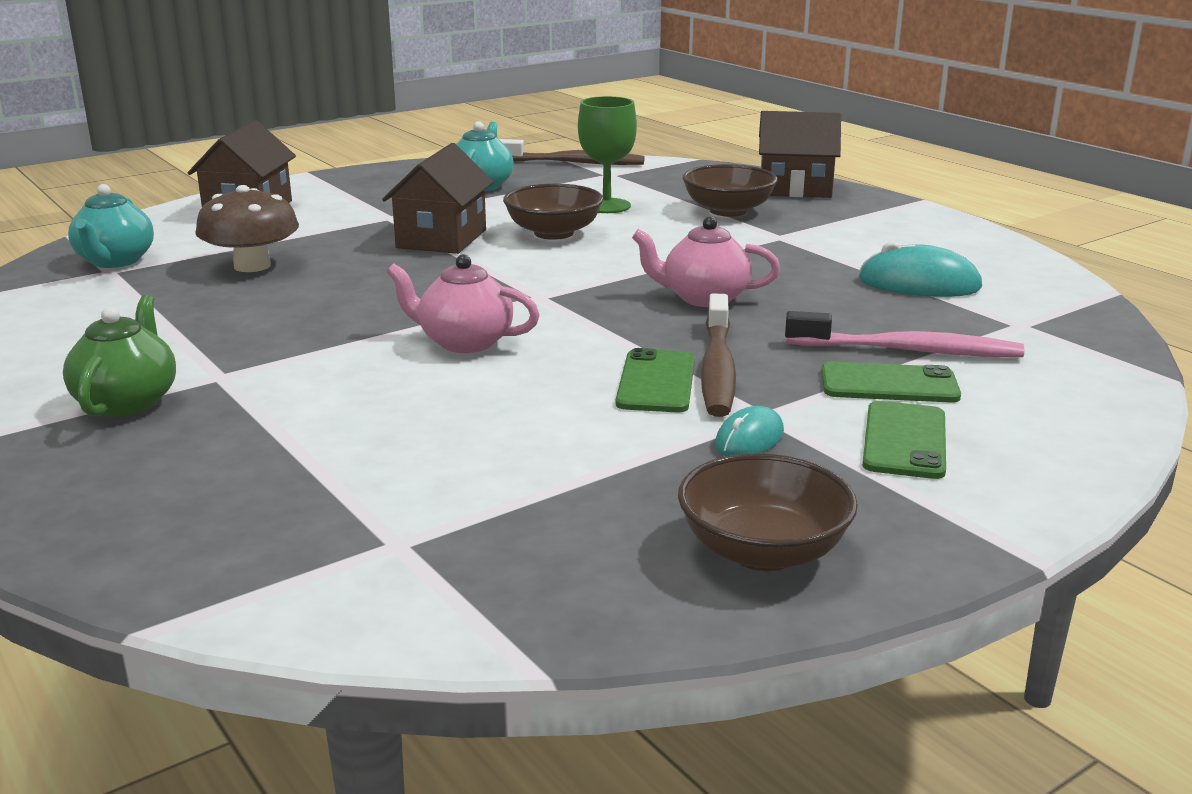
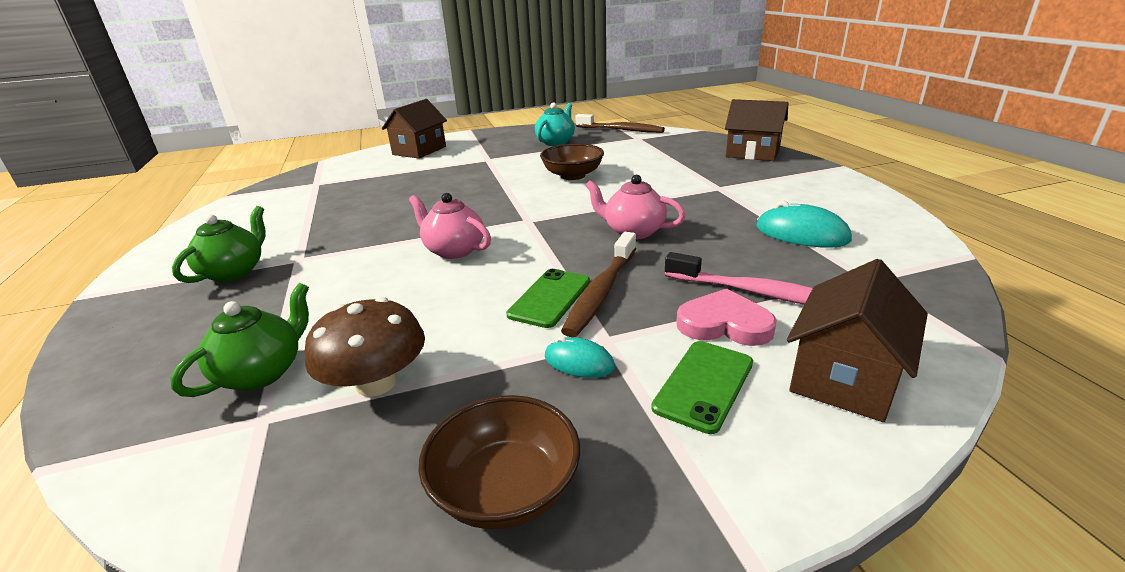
camera: 20 degrees right, 5 degrees up
(115, 261) = (324, 178): turquoise teapot -> none
(252, 266) = (387, 186): brown mushroom -> brown mushroom (376, 382)
(337, 503) = (262, 372): none -> green teapot
(441, 239) = (504, 175): brown house -> brown house (844, 377)
(606, 206) = (619, 159): green goblet -> none
(728, 211) = (696, 166): brown bowl -> none
(749, 439) = (579, 362): turquoise mouse -> turquoise mouse turned 60 degrees clockwise
(889, 384) = (724, 324): green phone -> pink heart

